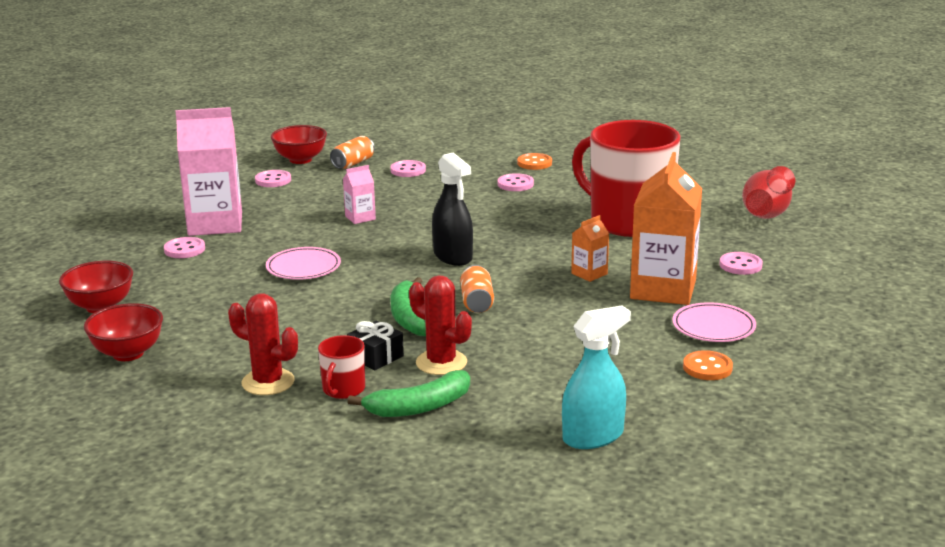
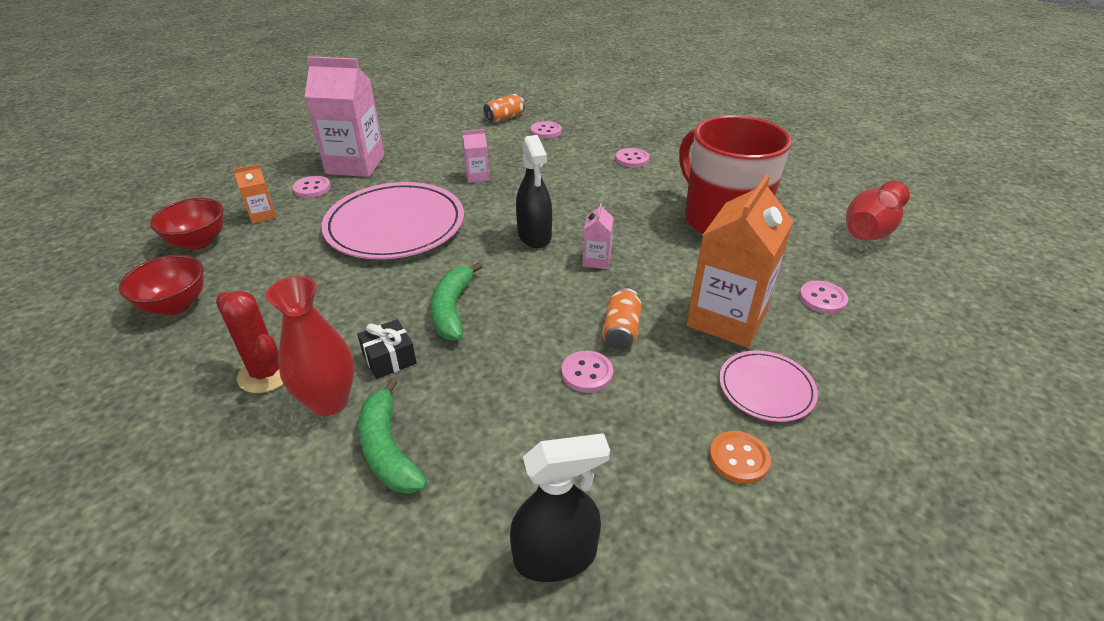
camera: 15 degrees right, 15 degrees up
(273, 180) = (430, 126): pink button -> pink button (587, 373)
(300, 160) = (465, 109): red bowl -> none
(303, 267) = (395, 225): pink plate -> pink plate, size x1.98
(343, 389) = (329, 401): red mug -> red vase
(419, 407) = (388, 449): green banana -> green banana turned 75 degrees clockwise
(441, 363) = (448, 382): red cactus -> none
(477, 302) = (527, 300): orange can -> orange can (621, 331)
(525, 266) = (596, 260): none -> pink carton
(534, 163) = (659, 138): orange button -> none
(589, 274) = (656, 282): orange carton -> orange carton (262, 215)
(593, 436) = (555, 556): turquoise spray bottle -> black spray bottle

